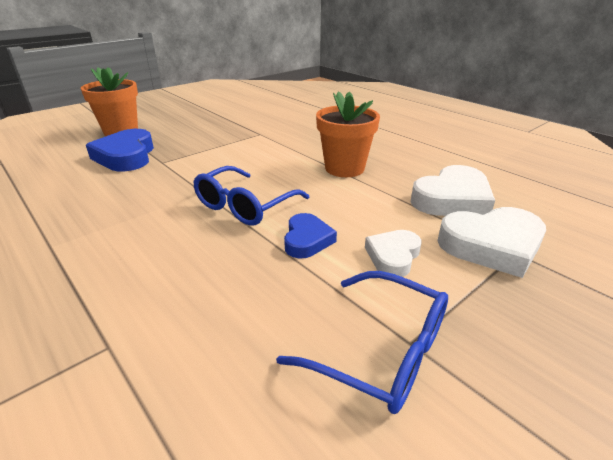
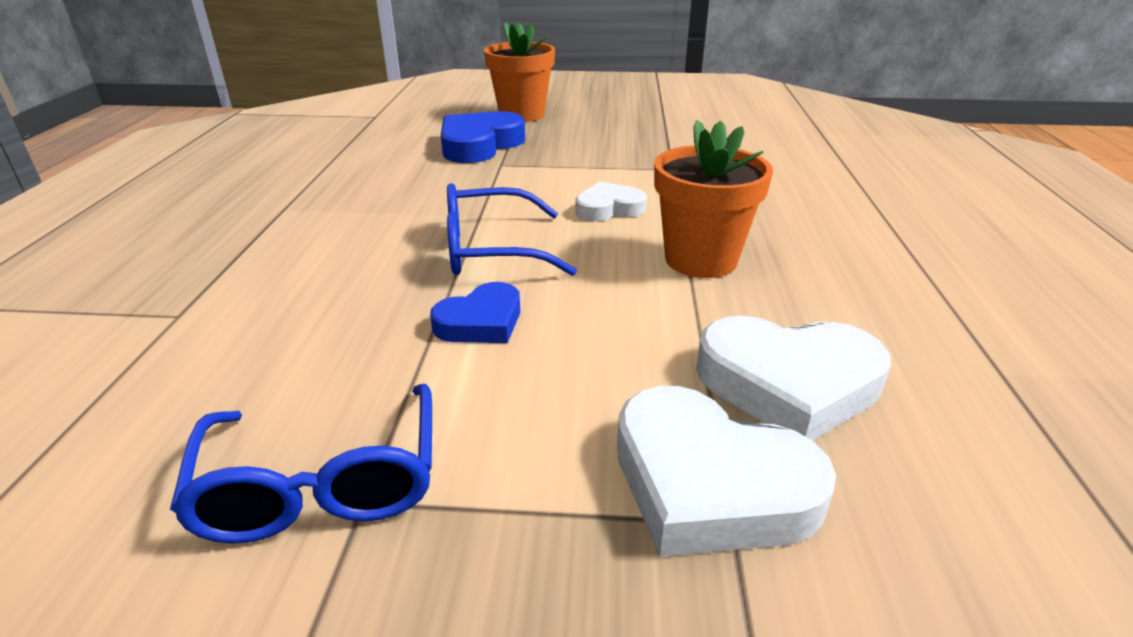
camera: 45 degrees right, 0 degrees up
(393, 256) = (537, 401): white heart -> white heart (609, 208)

